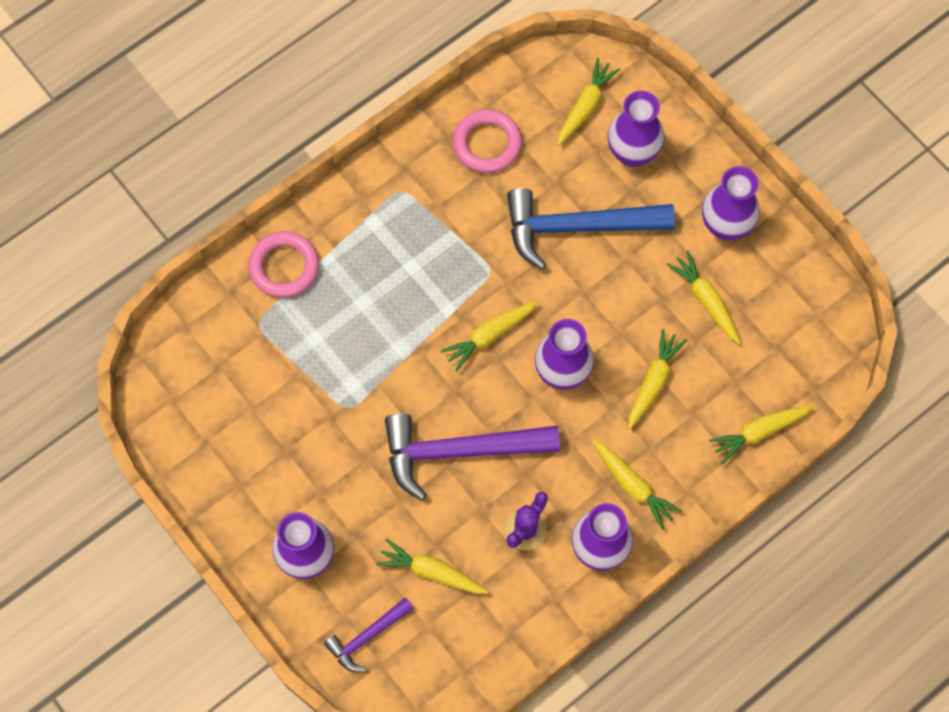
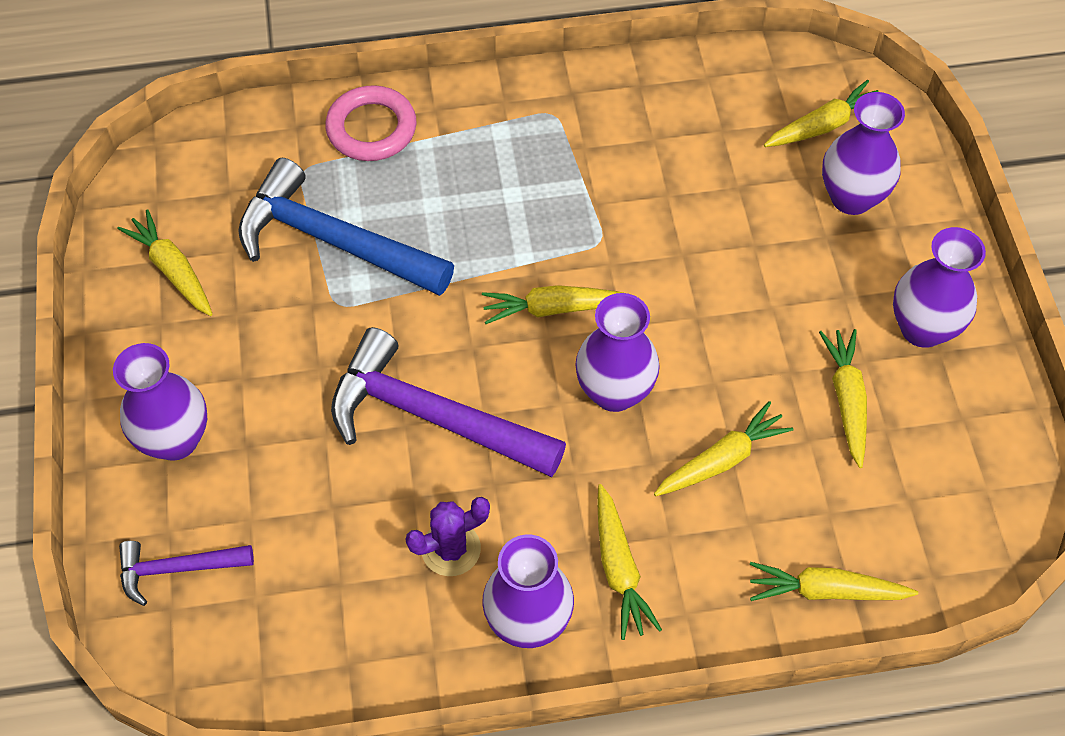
camera: 30 degrees right, 10 degrees down
(431, 572) = (305, 536): yellow carrot -> yellow carrot (173, 270)
(487, 144) = (682, 112): pink ring -> none
(577, 227) = (734, 245): blue hammer -> blue hammer (333, 241)

